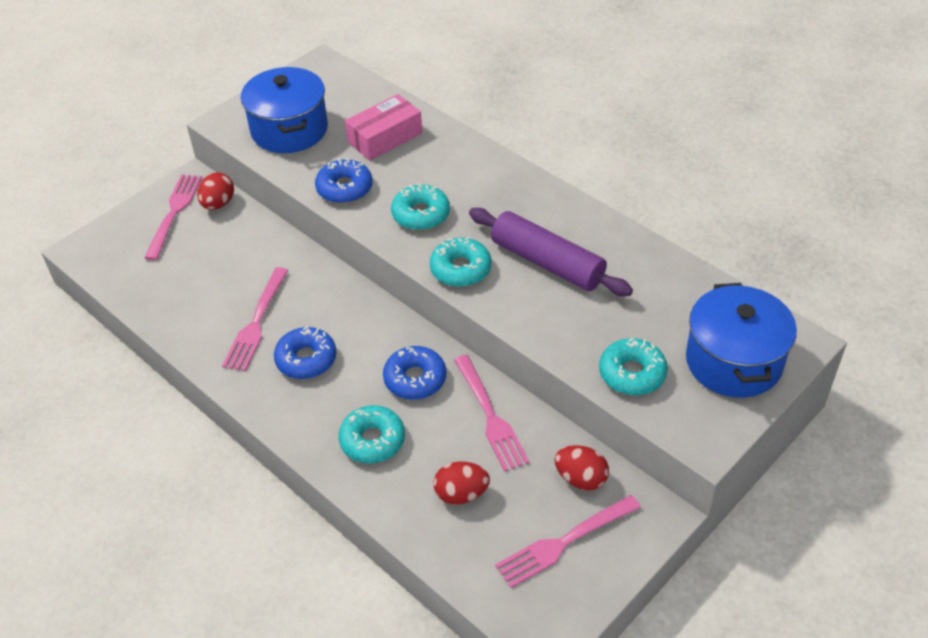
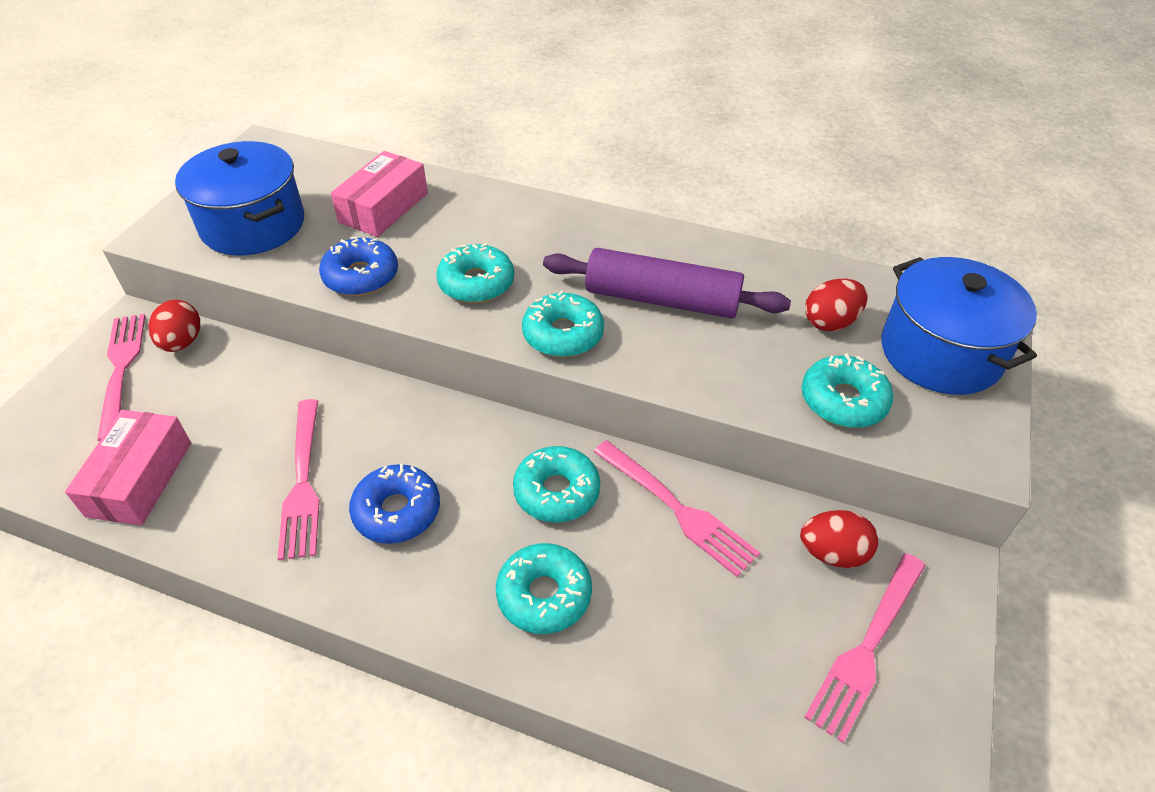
camera: 25 degrees left, 0 degrees up
(161, 290) = (140, 479): none -> pink box
(415, 379) = (556, 492): blue donut -> turquoise donut
(461, 494) = (701, 629): red egg -> red egg (830, 322)

